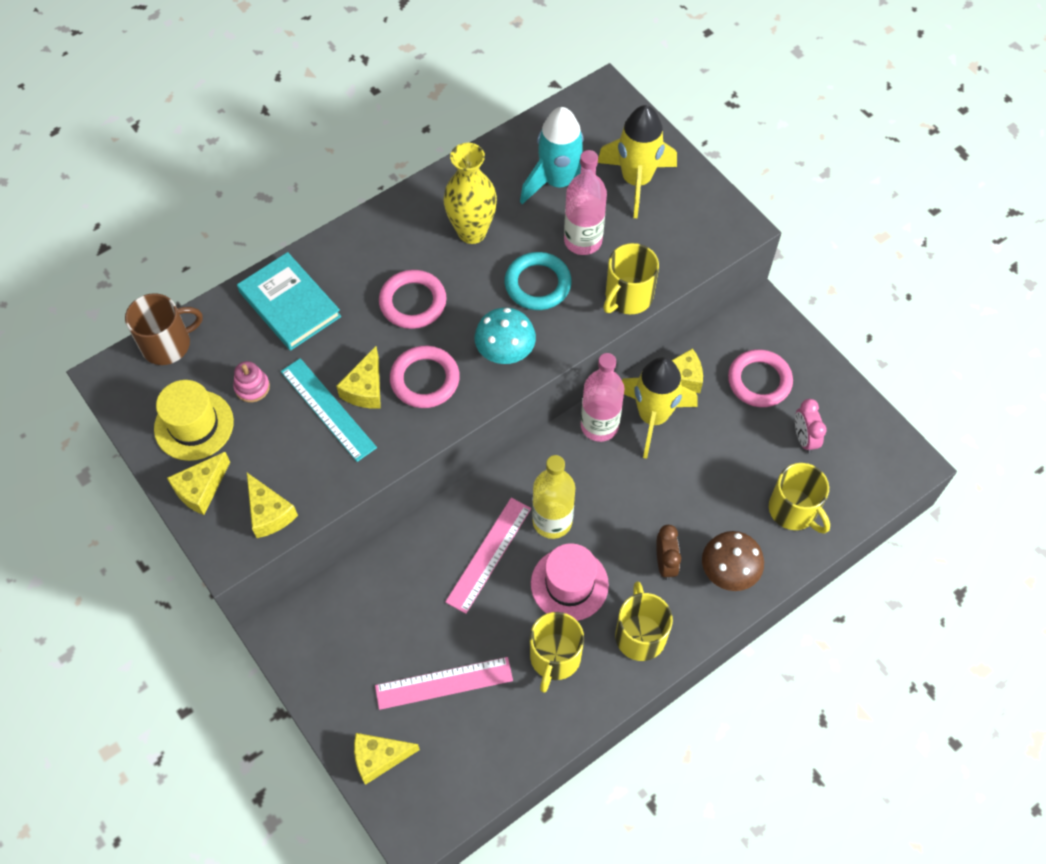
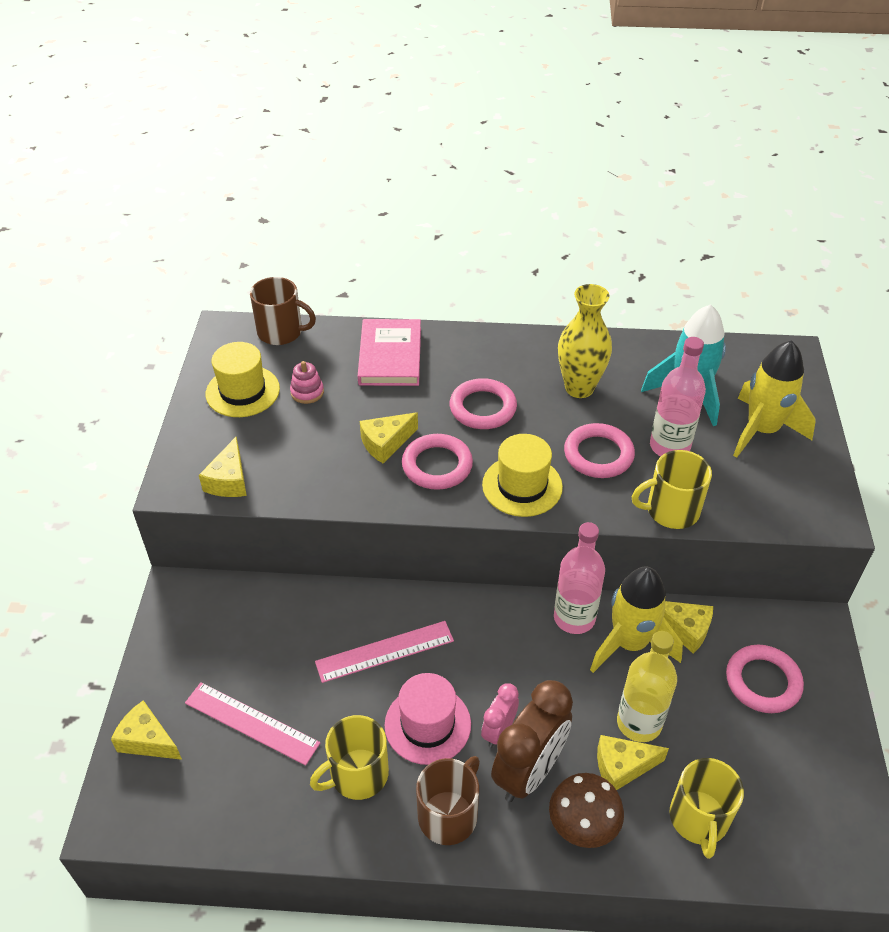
camera: 40 degrees right, 15 degrees down
(201, 489) = (202, 434): yellow cheese -> yellow cheese (622, 767)
(290, 304) = (390, 356): turquoise book -> pink book
(328, 409) = (344, 439): turquoise ruler -> none
(505, 351) = (522, 486): turquoise mushroom -> yellow hat
(537, 284) = (598, 454): turquoise ring -> pink ring
(552, 521) = (461, 664): yellow bottle -> yellow bottle (639, 723)
(640, 635) = (448, 815): yellow mug -> brown mug
(665, 563) = (529, 772): brown clock -> brown clock, size x1.87
(804, 438) = (766, 762): pink clock -> pink clock (498, 731)

